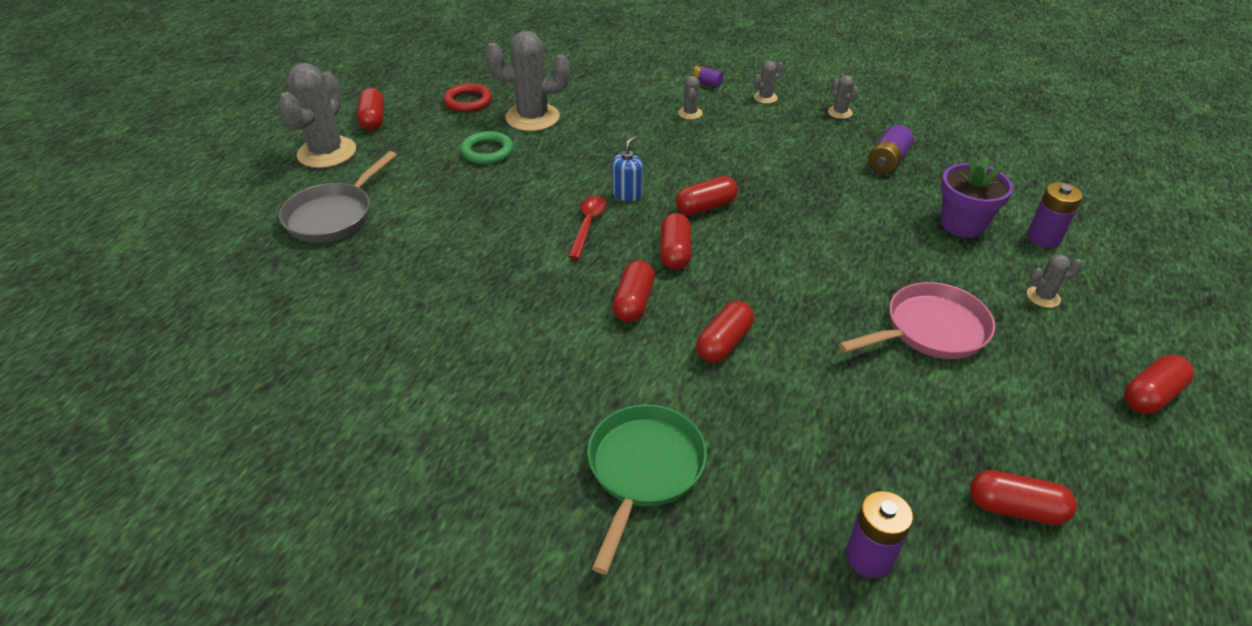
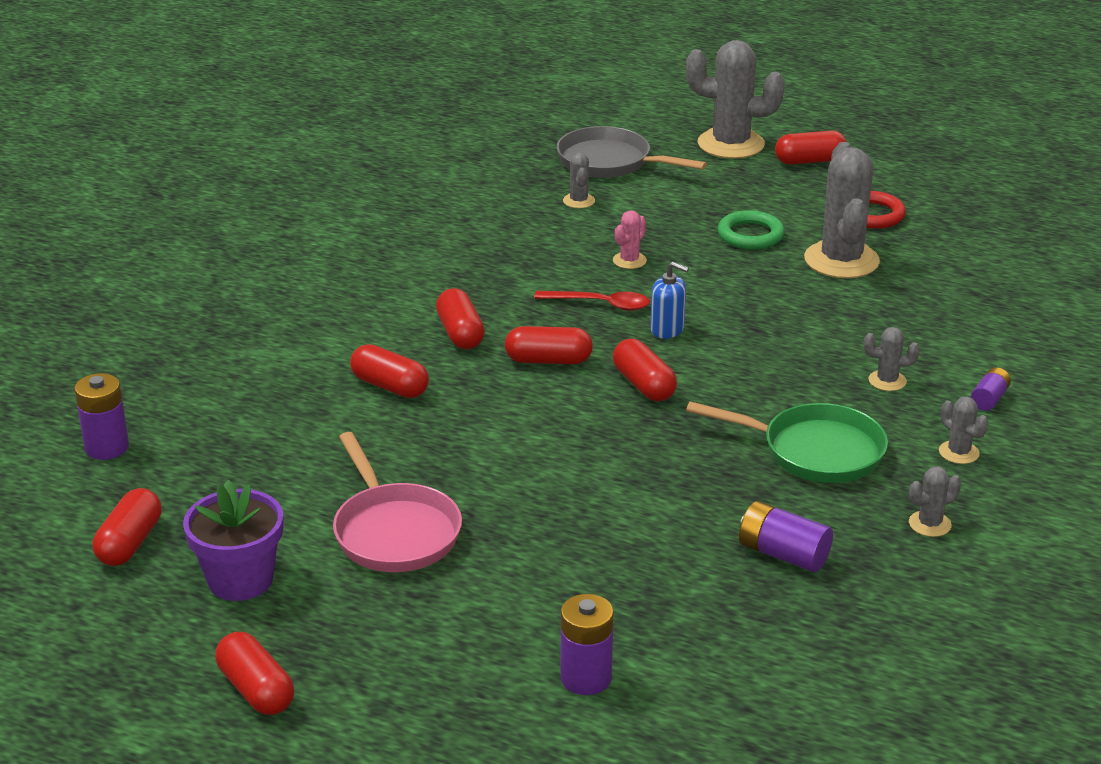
camera: 90 degrees right, 10 degrees down
(518, 209) = (629, 261): none -> pink cactus
(634, 302) = (460, 333): red capsule -> red capsule turned 60 degrees clockwise
(644, 470) = (232, 337): green pan -> green pan (814, 451)
(962, 224) = (617, 601): purple flower pot -> purple flower pot (240, 580)
(1043, 297) = (449, 643): grey cactus -> grey cactus (579, 201)

